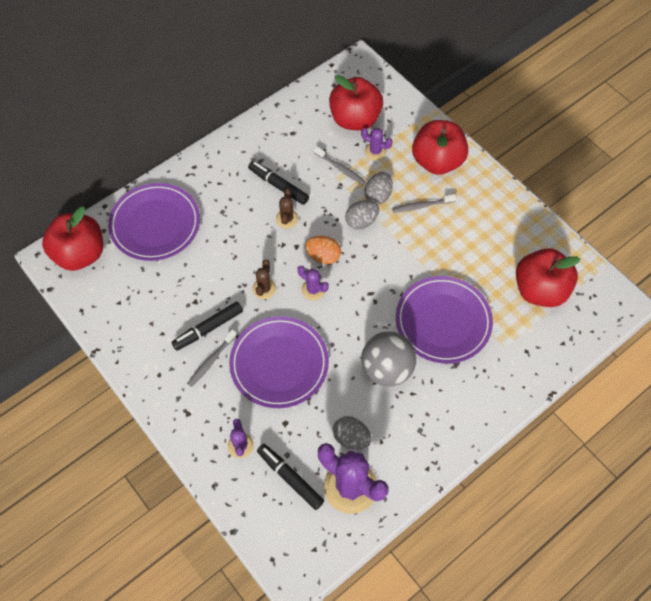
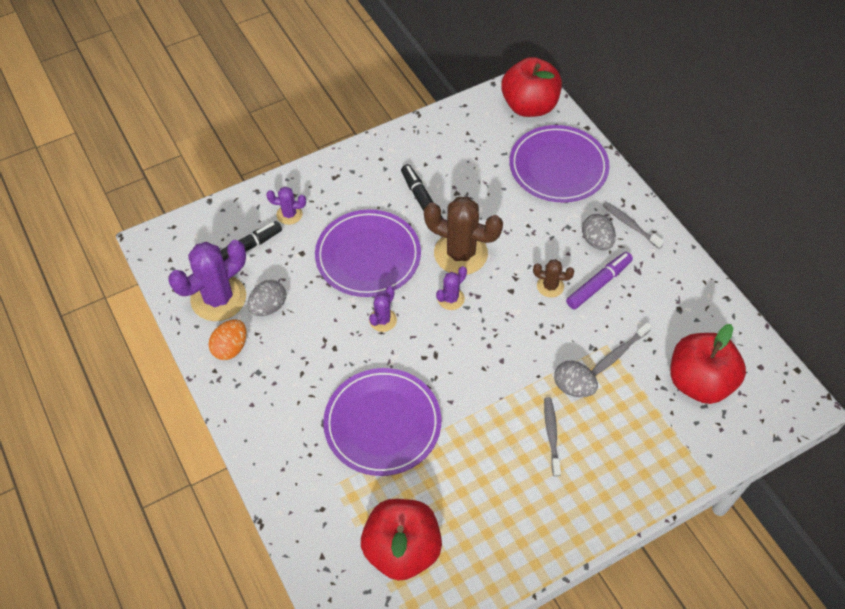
camera: 100 degrees right, 5 degrees down
(211, 361) = (385, 200): grey toothbrush -> grey toothbrush (630, 225)
(264, 289) = (460, 253): brown cactus -> brown cactus, size x2.02
(278, 185) = (598, 284): black marker -> purple marker
(323, 256) = (493, 315): orange egg -> orange egg (231, 348)
(361, 221) = (536, 362): grey egg -> grey egg (596, 241)
(375, 151) = (644, 396): purple cactus -> purple cactus (383, 320)
(387, 369) = (336, 353): grey ball -> none
(437, 161) = (622, 469): red apple -> none

